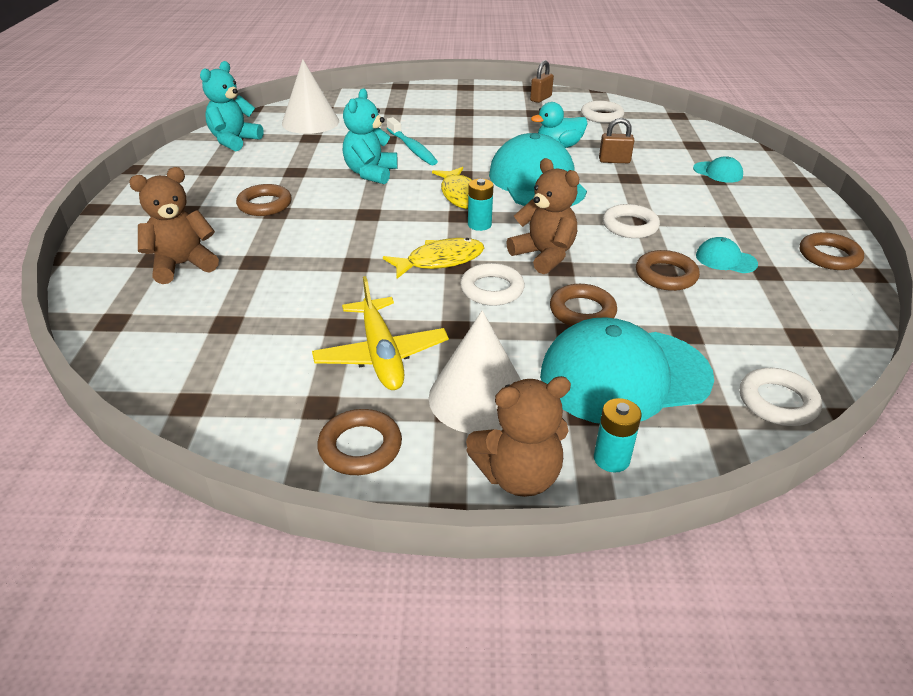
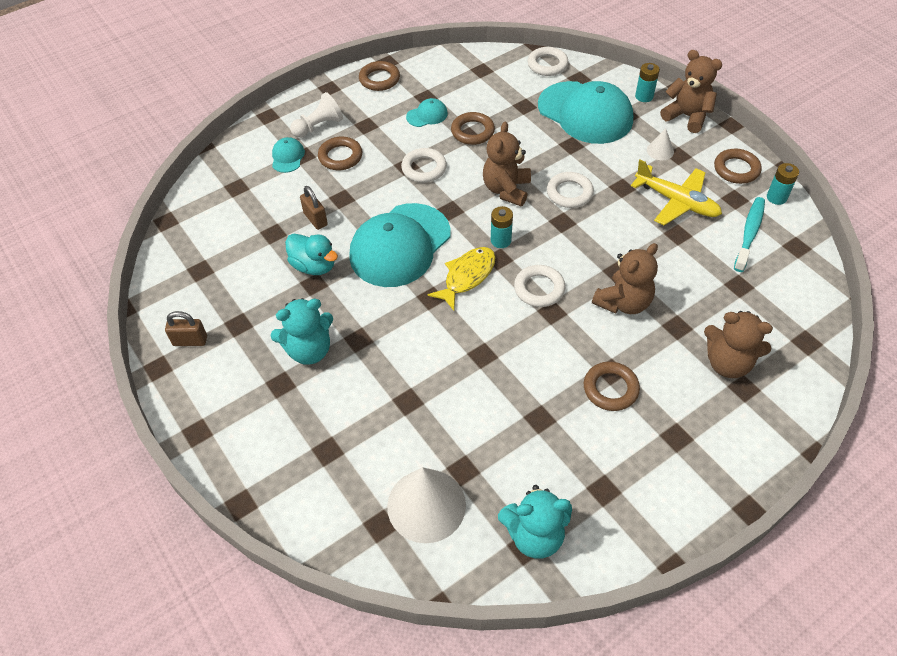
camera: 125 degrees left, 15 degrees up
(268, 447) = (776, 197): none -> turquoise battery
(321, 249) = (623, 302): none -> brown teddy bear
(370, 173) = (488, 359): turquoise teddy bear -> turquoise teddy bear (309, 350)
(381, 355) = (677, 202): yellow plane -> yellow plane turned 90 degrees clockwise
(412, 148) = (411, 365): turquoise toothbrush -> turquoise toothbrush (749, 233)
(440, 261) = (566, 233): yellow fish -> none
(478, 397) = (660, 151): white cone -> white cone, size x0.46
(582, 311) = (548, 148): brown ring -> brown ring (340, 157)
(601, 116) = (209, 271): white ring -> white ring (539, 289)
(725, 259) = (427, 115): turquoise cap -> turquoise cap turned 105 degrees counterclockwise
(757, 198) = (318, 126): none -> white pawn

